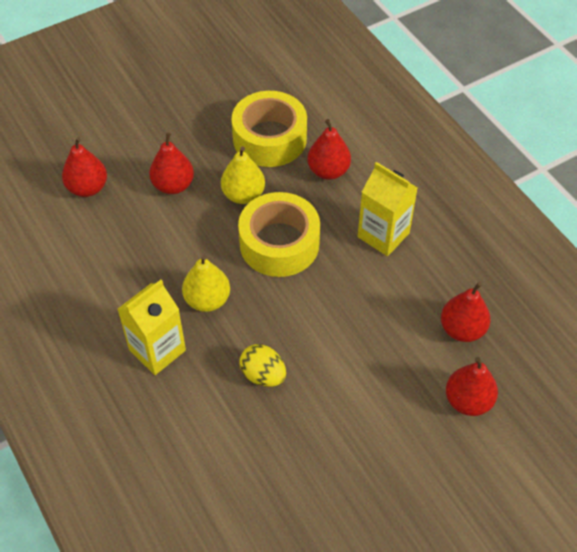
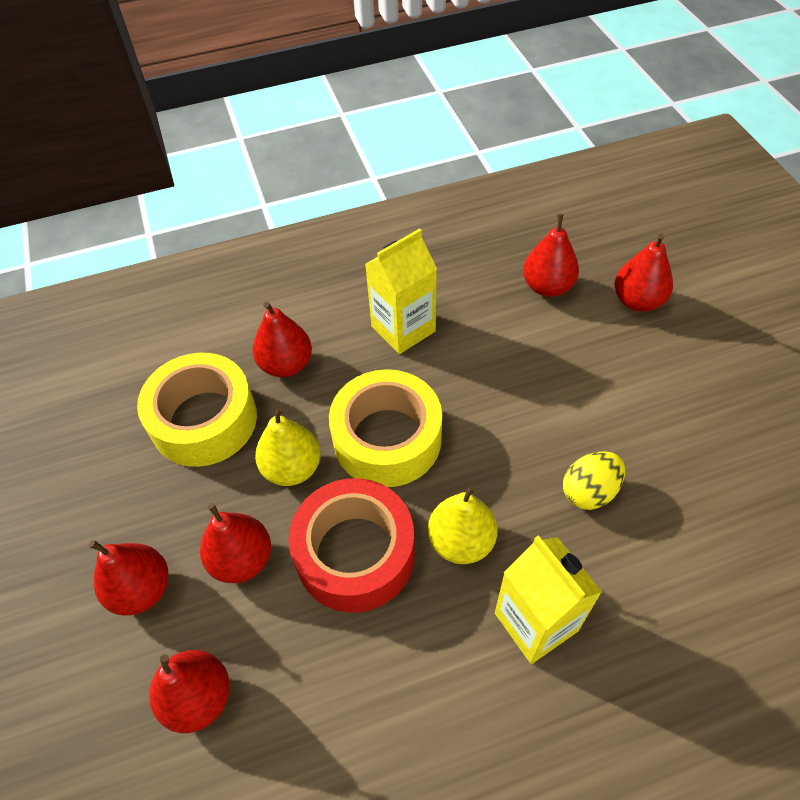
camera: 75 degrees left, 0 degrees up
(146, 143) = (141, 589): none -> red pear
(188, 242) = (355, 553): none -> red tape

